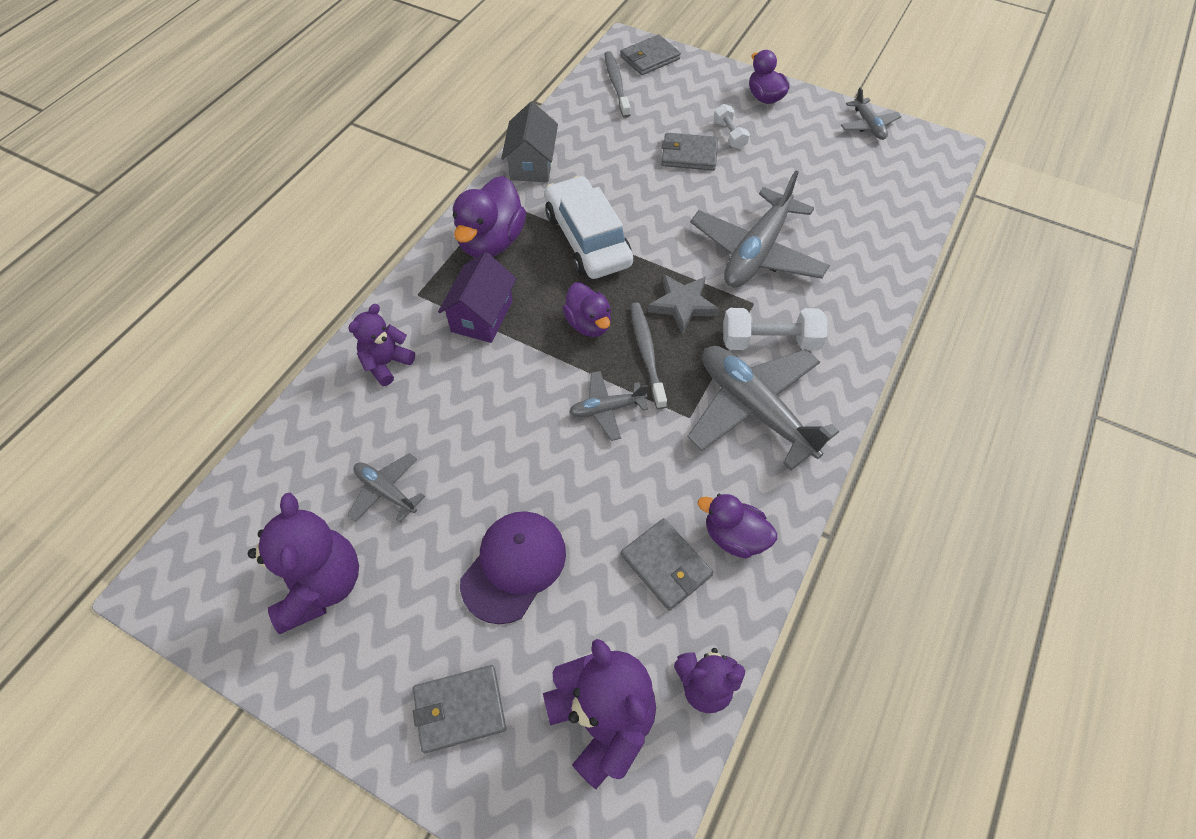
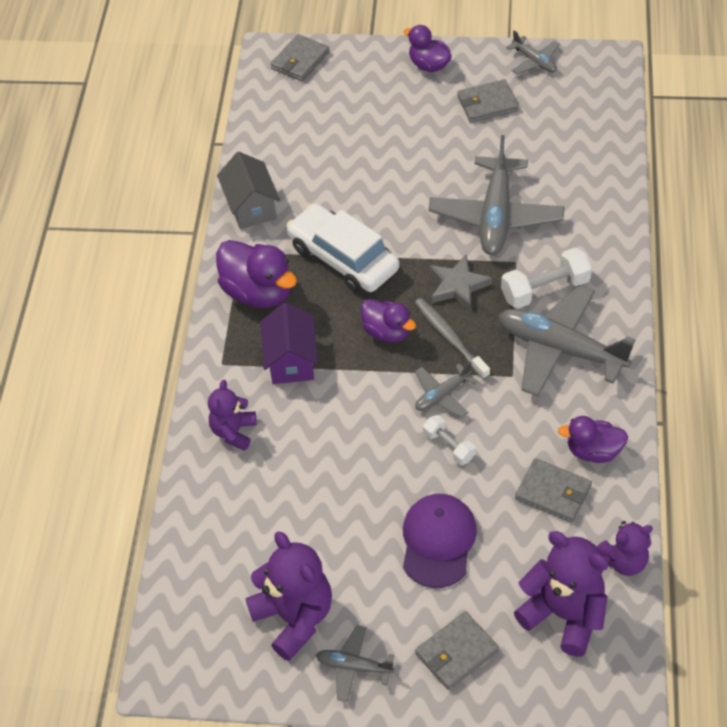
camera: 20 degrees left, 5 degrees down
(386, 491) = (301, 530): grey plane -> grey plane (354, 667)
(491, 241) = (258, 292): purple duck -> purple duck turned 45 degrees counterclockwise
(616, 84) = (284, 99): grey toothbrush -> none
(689, 154) = (389, 146): grey wallet -> grey wallet (487, 103)
(729, 135) = (416, 114): white dumbbell -> white dumbbell (449, 446)

